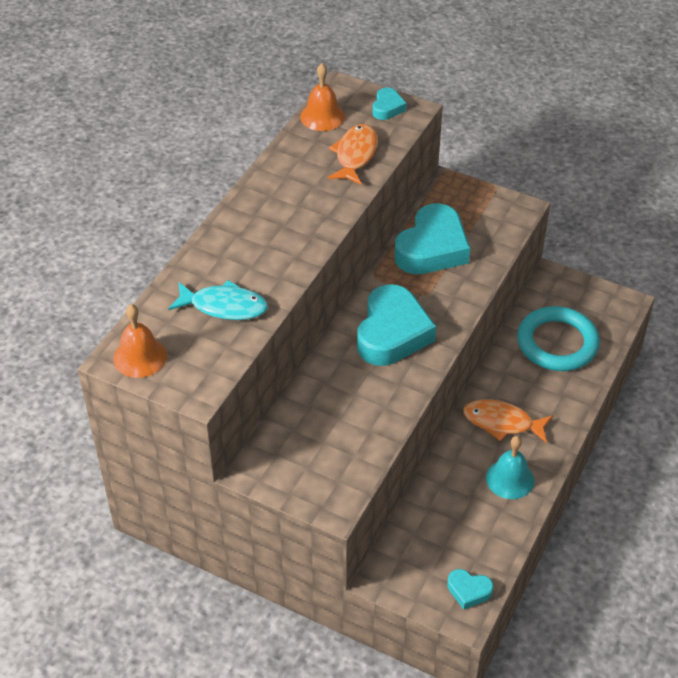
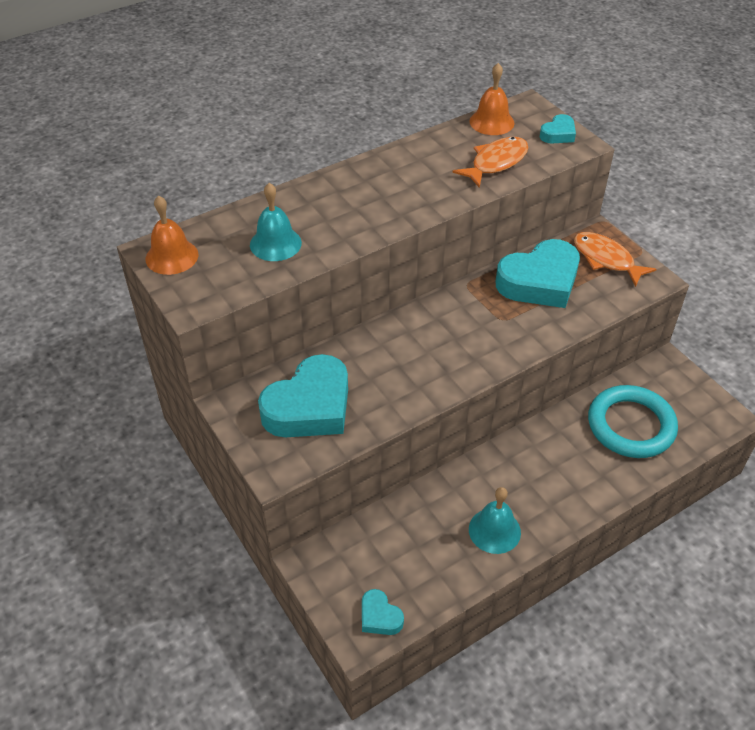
camera: 30 degrees right, 0 degrees up
(224, 306) = (275, 243): turquoise fish -> turquoise bell
(392, 333) = (446, 340): turquoise heart -> turquoise heart (309, 406)
(502, 423) = (524, 475): orange fish -> orange fish (606, 259)

